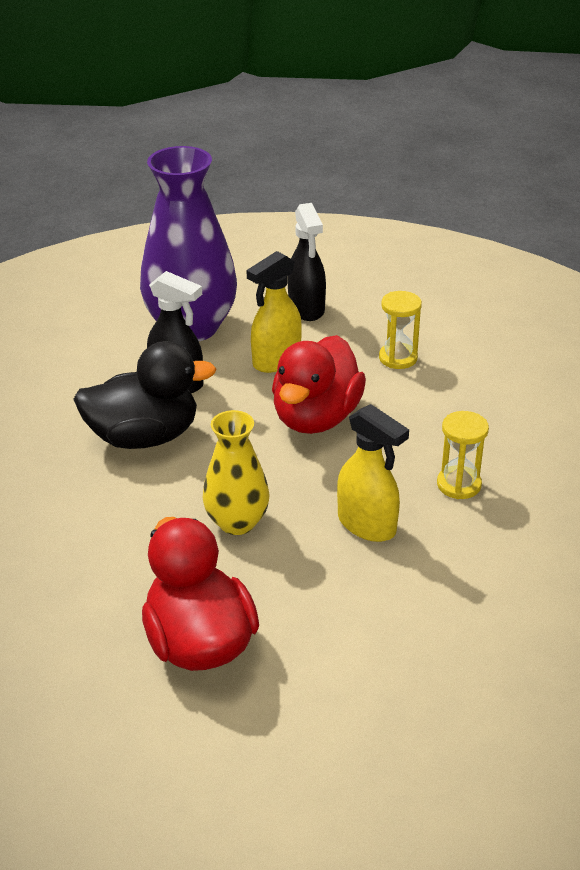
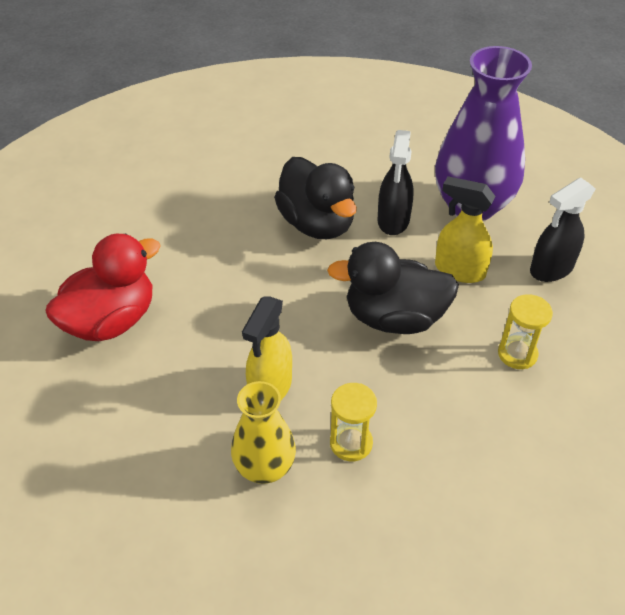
camera: 70 degrees right, 10 degrees up
(237, 522) = (242, 305): yellow vase -> yellow vase (265, 467)
(316, 418) = (394, 318): red duck -> black duck

